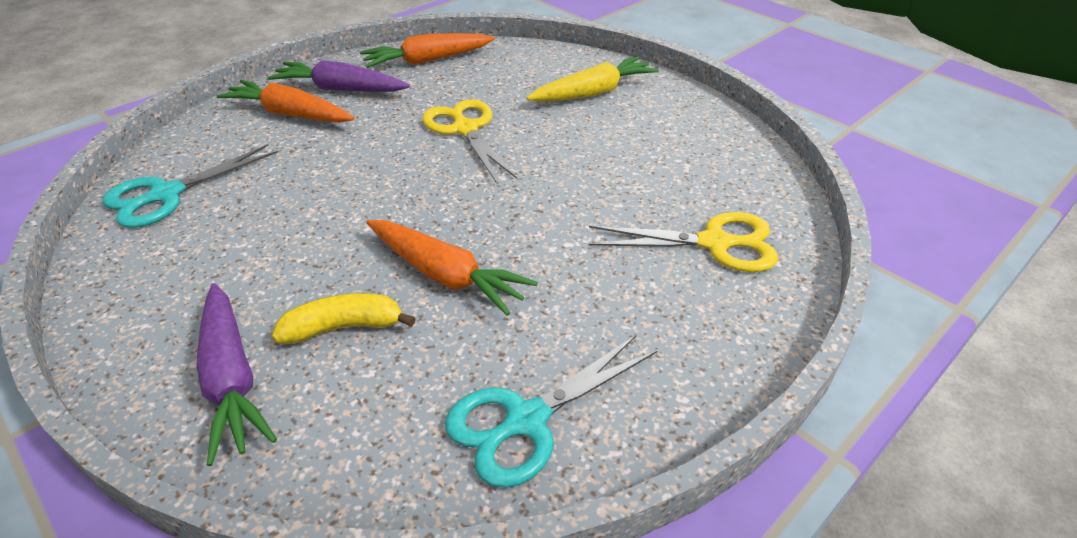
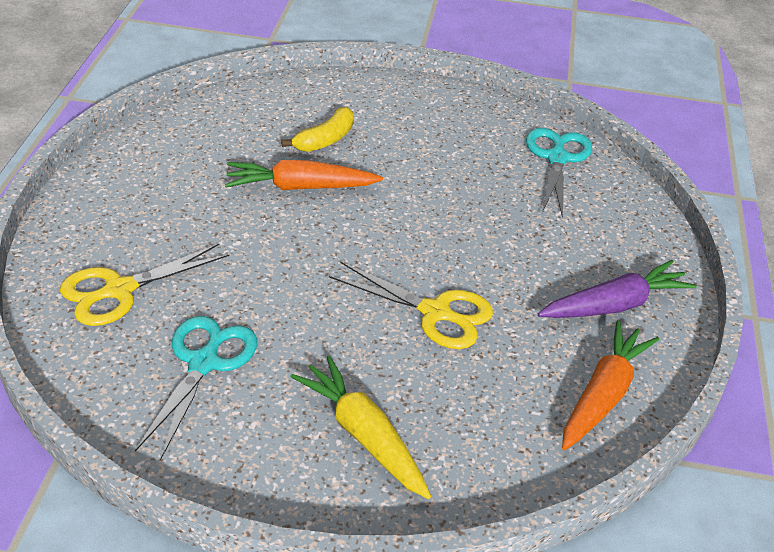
camera: 140 degrees right, 0 degrees up
(232, 378) = (350, 102): purple carrot -> none
(290, 114) = (603, 256): orange carrot -> none
(527, 420) = (178, 141): turquoise scissors -> turquoise scissors (204, 363)
(593, 92) = (363, 435): yellow carrot -> yellow carrot turned 120 degrees clockwise

